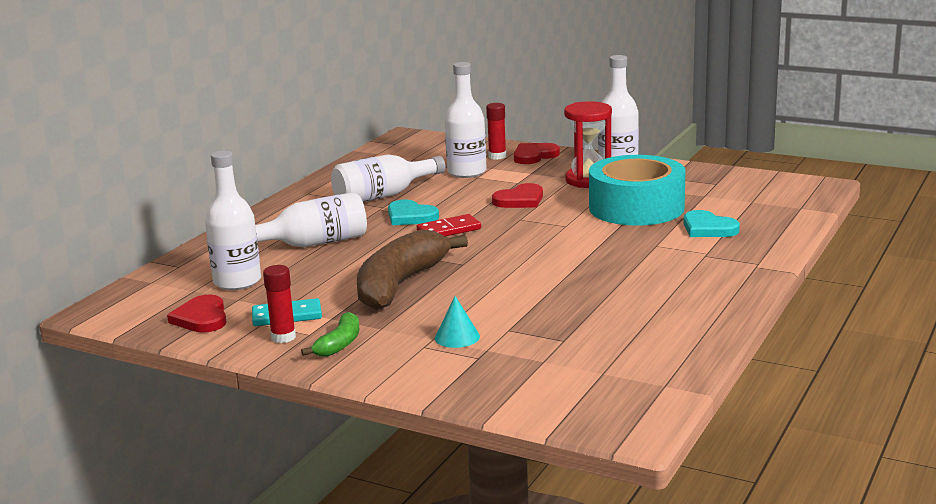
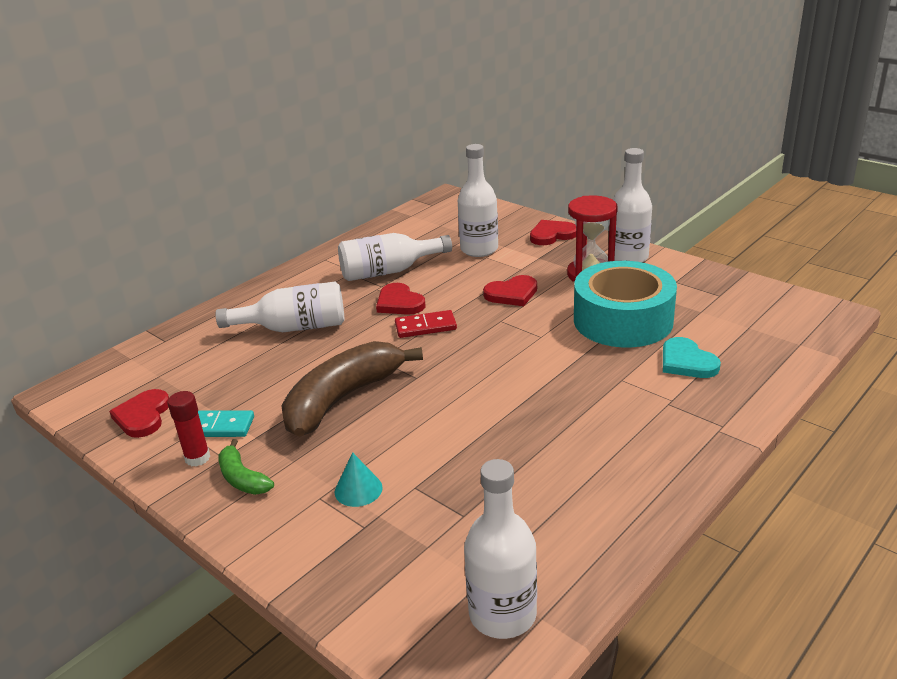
camera: 15 degrees right, 10 degrees up
(237, 282) = (201, 370): white bottle -> white bottle (502, 614)
(339, 344) = (242, 478): green banana -> green banana turned 105 degrees clockwise
(410, 216) = (399, 303): turquoise heart -> red heart
(497, 156) = (517, 232): red glue stick -> none

